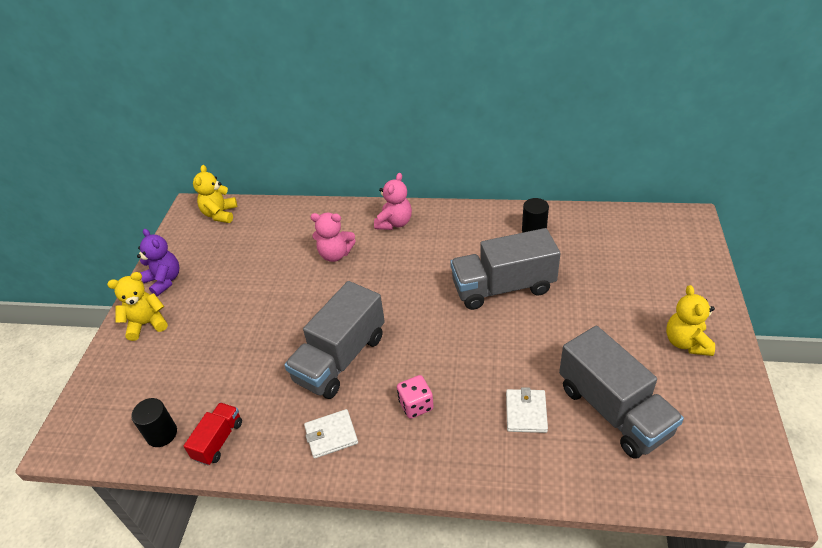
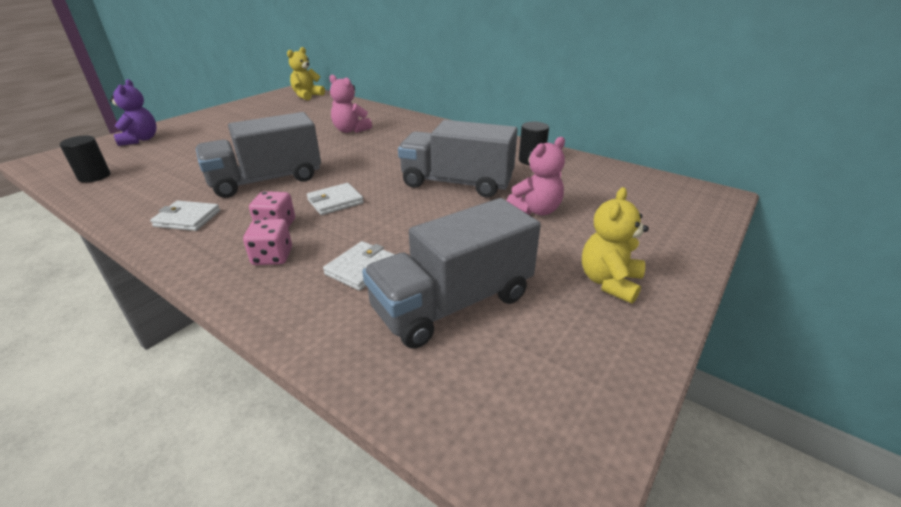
camera: 25 degrees right, 10 degrees down
(147, 324) = (182, 127): yellow teddy bear -> none
(164, 281) = (226, 113): purple teddy bear -> purple teddy bear (140, 140)
(218, 440) = (117, 192): red truck -> none
(394, 223) = (418, 127): pink teddy bear -> pink teddy bear (536, 210)
(431, 355) = (335, 201): none -> white wallet
(451, 436) = (272, 257): none -> pink dice
(613, 410) = (453, 303): grey truck -> grey truck turned 60 degrees clockwise

